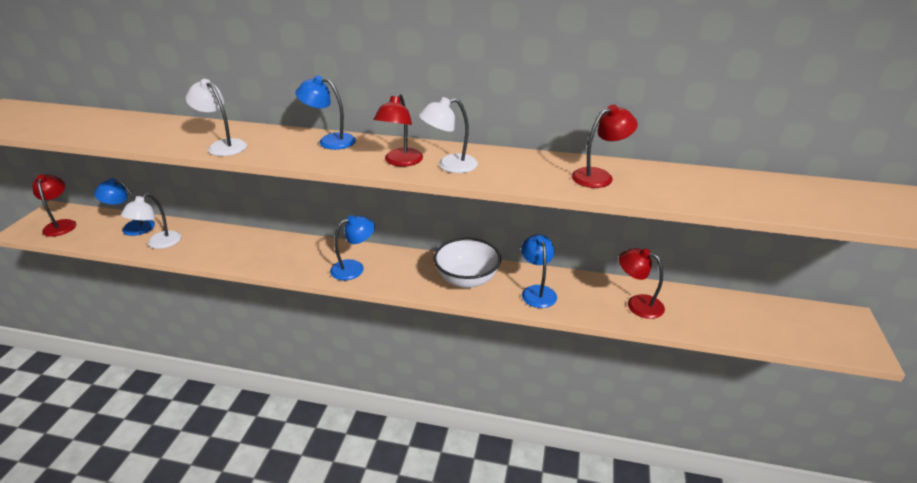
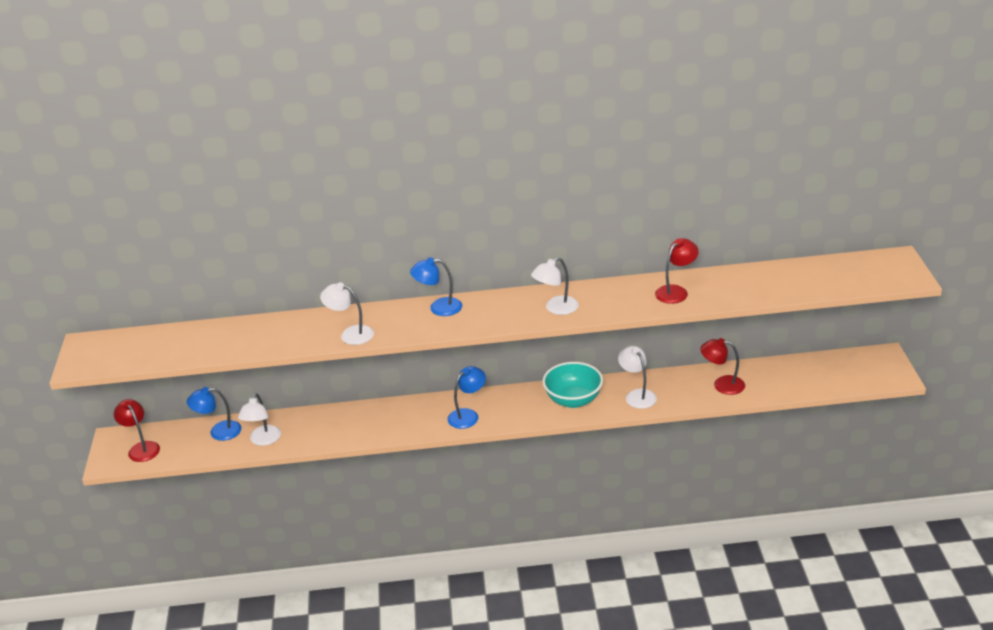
camera: 15 degrees left, 0 degrees up
(400, 162) = (514, 314): red lamp -> none
(467, 279) = (573, 400): white bowl -> turquoise bowl
(537, 291) = (637, 395): blue lamp -> white lamp

